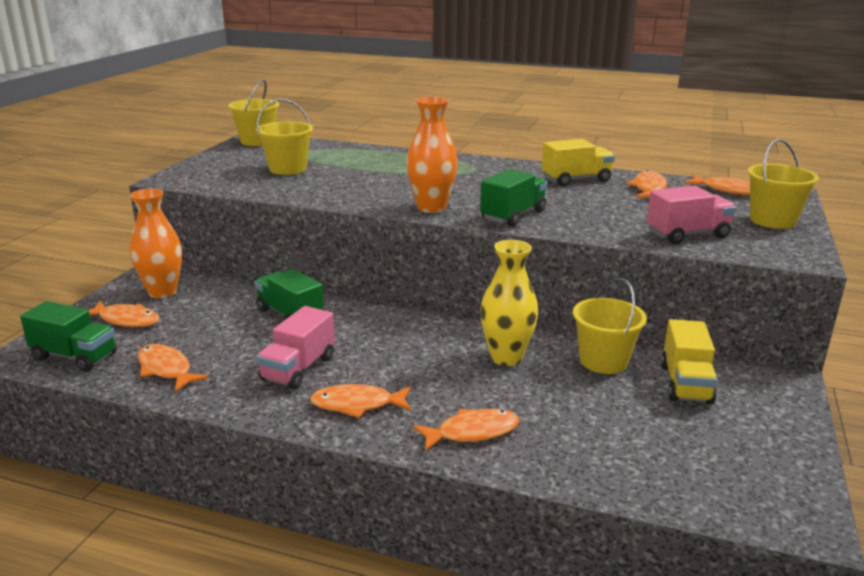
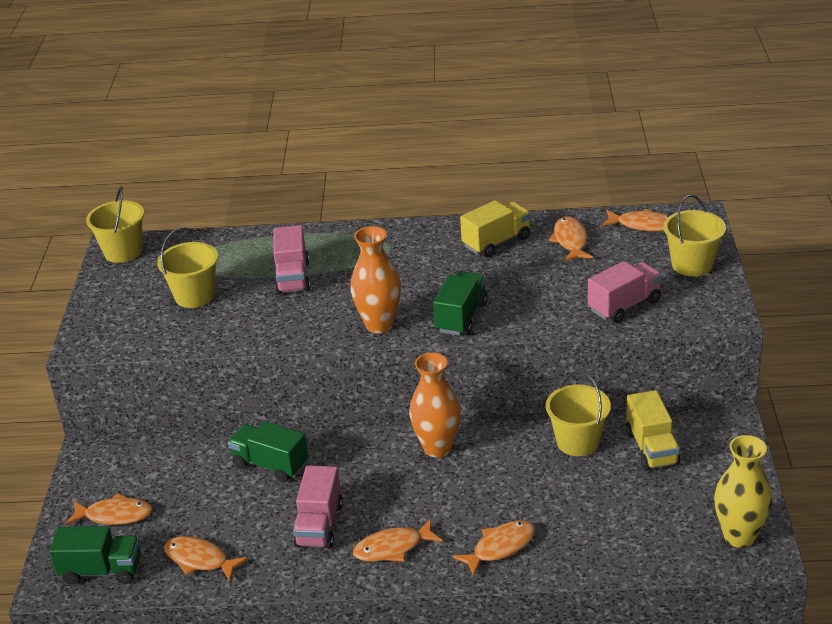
camera: 15 degrees left, 10 degrees up
(162, 292) = (122, 470): orange vase -> orange vase (437, 448)
(378, 172) = (293, 277): none -> pink truck
(506, 357) = (494, 461): yellow vase -> yellow vase (739, 536)

